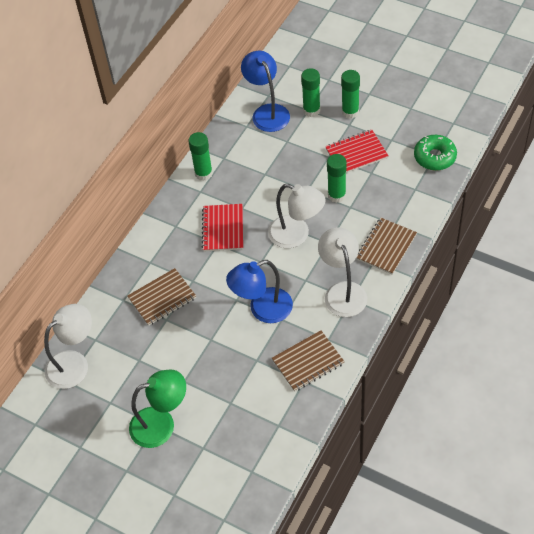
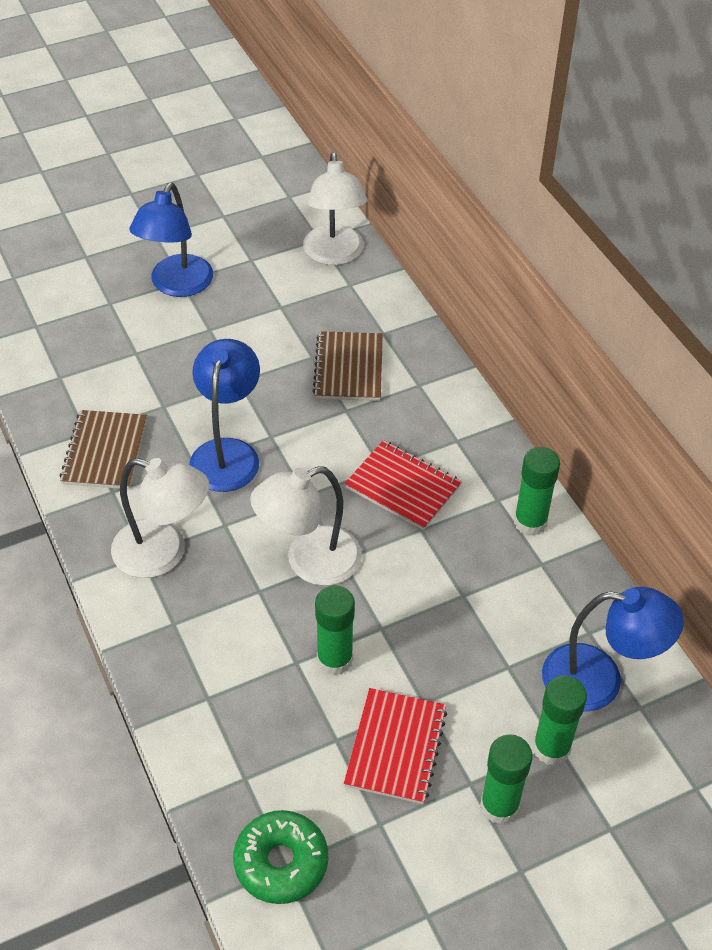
camera: 120 degrees right, 5 degrees down
(161, 424) = (177, 285): green lamp -> blue lamp
(386, 247) = (179, 656): brown notebook -> none

